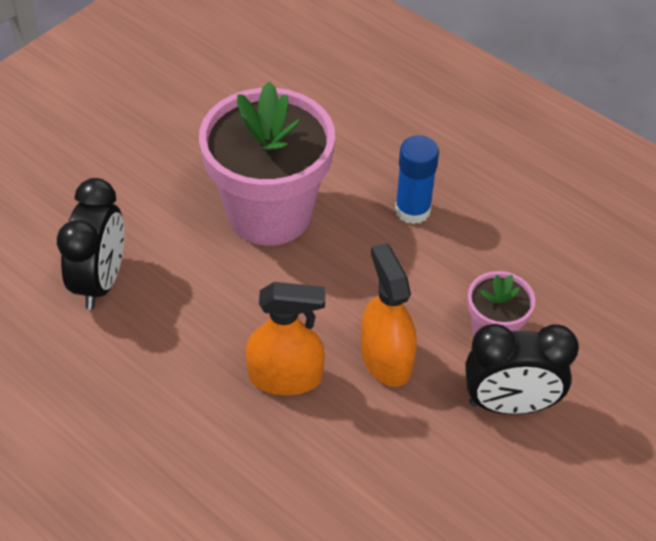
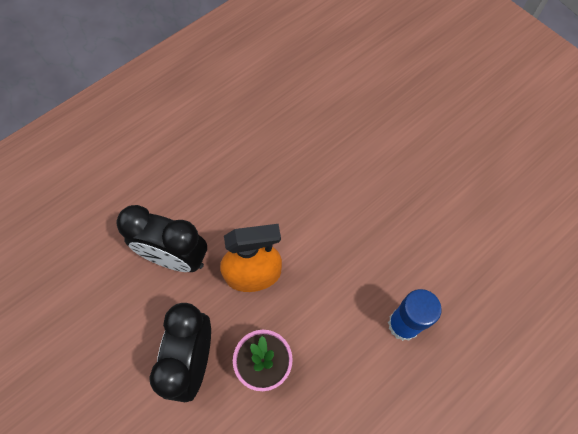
camera: 100 degrees right, 15 degrees up
(101, 281) = (349, 98): black clock -> black clock (175, 258)
(269, 213) = (406, 210): pink flower pot -> none
(285, 377) = (250, 203): orange spray bottle -> none

